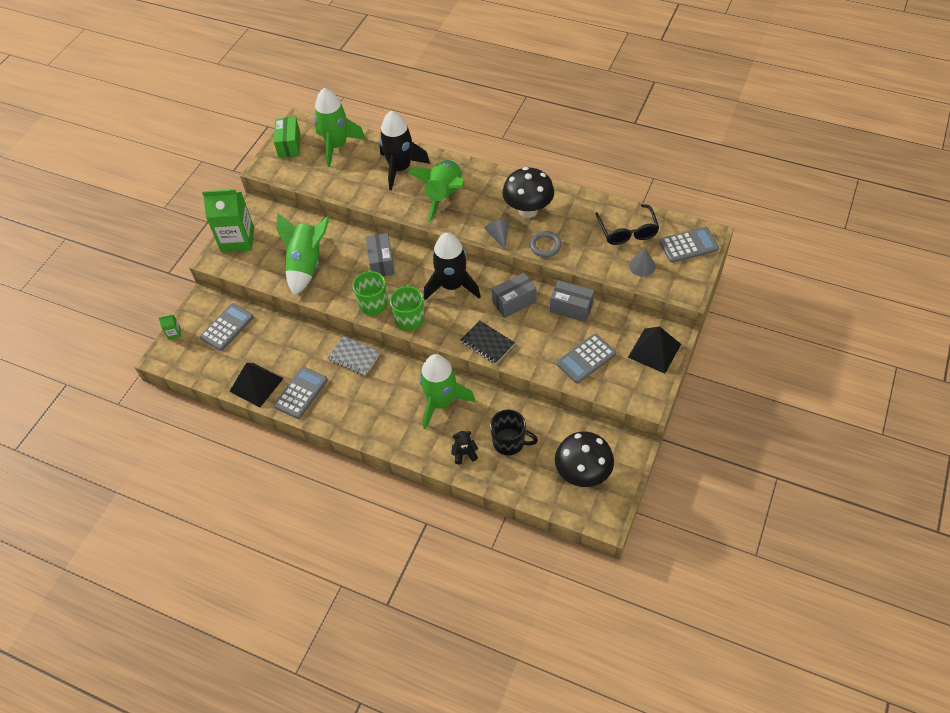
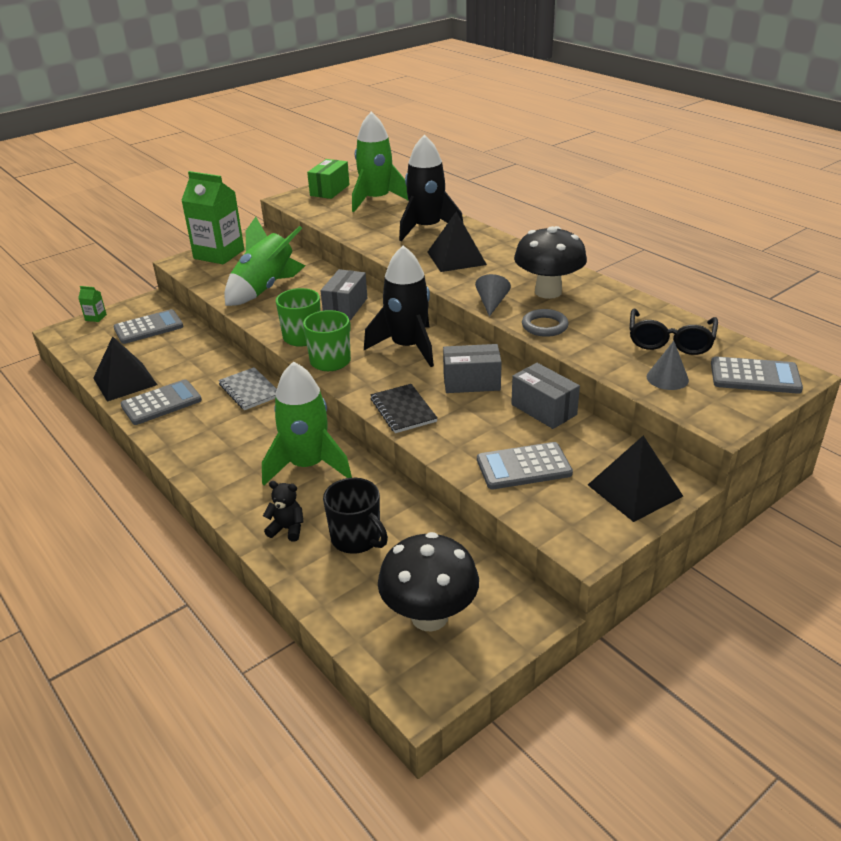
camera: 25 degrees right, 20 degrees down
(444, 196) = (456, 258): green rocket -> black pyramid

